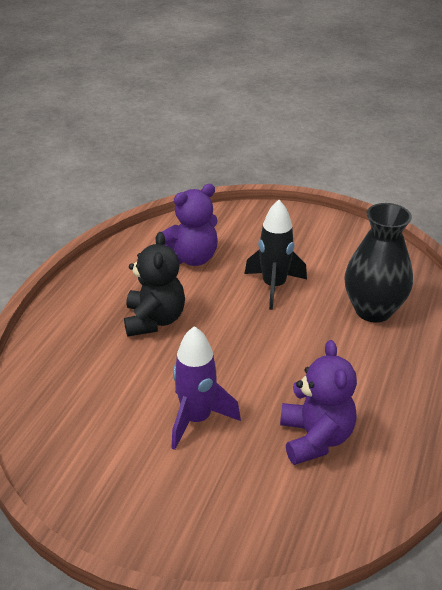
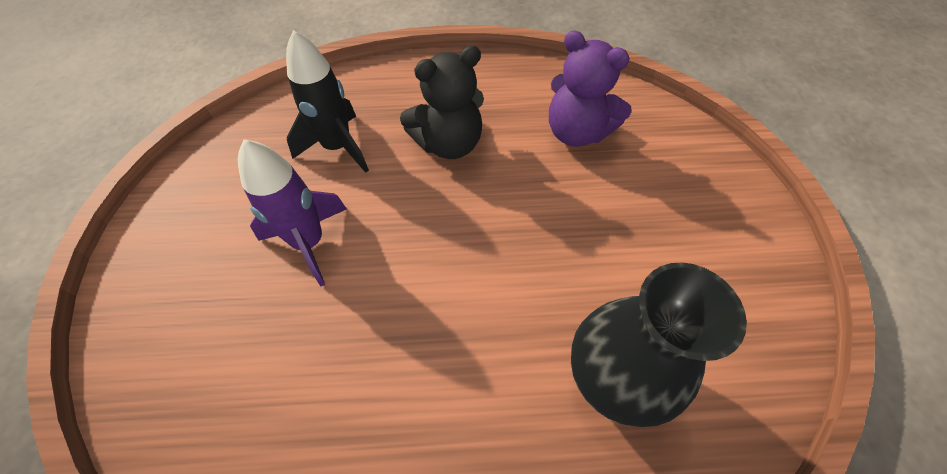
camera: 65 degrees right, 20 degrees up
(274, 286) = (581, 232): black rocket -> black rocket (338, 147)
(315, 438) = (316, 383): purple teddy bear -> none

